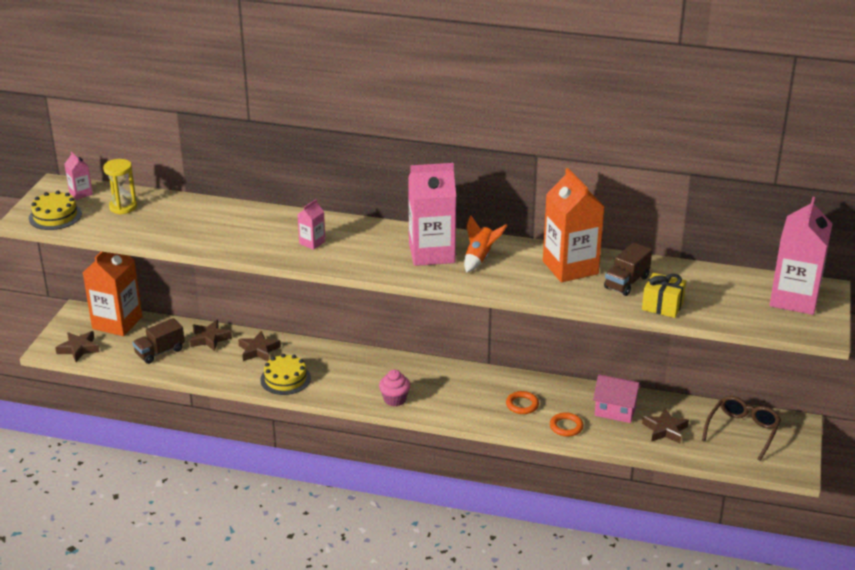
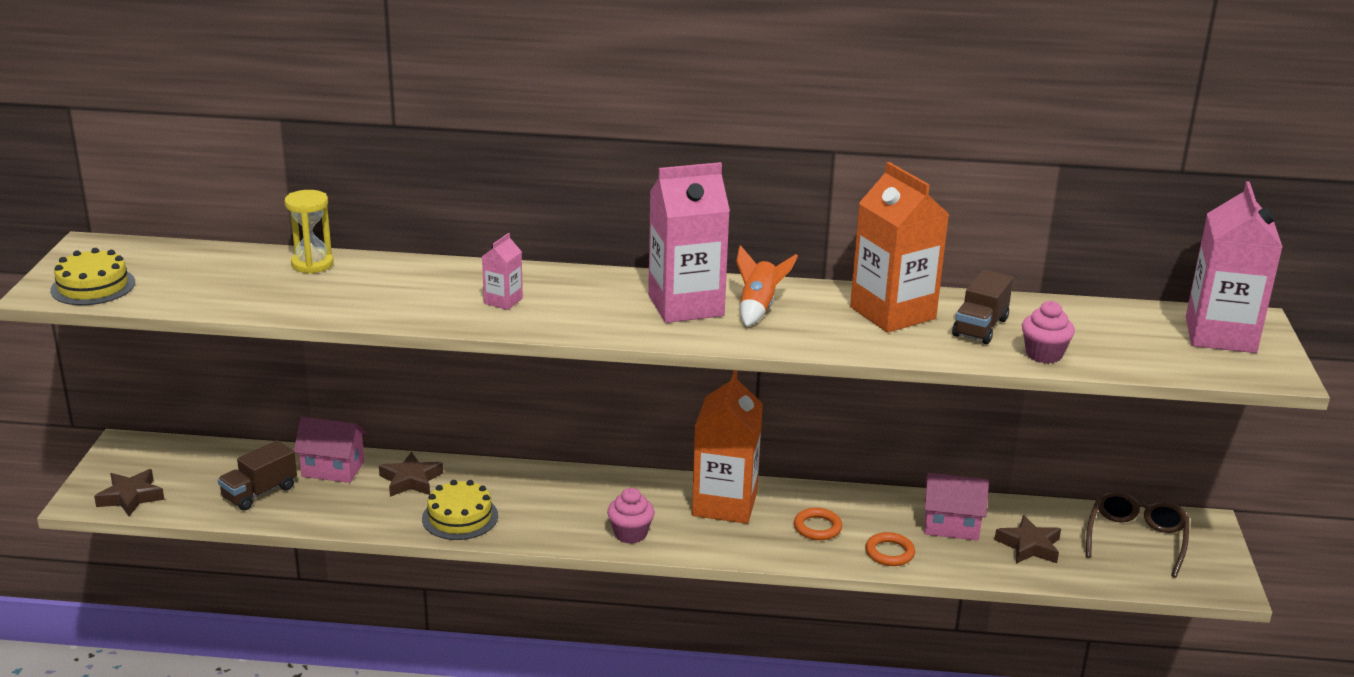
camera: 10 degrees left, 5 degrees down
(81, 193) = (129, 255): pink carton -> none
(117, 323) = (186, 456): orange carton -> orange carton (724, 504)
(123, 207) = (199, 269): yellow hourglass -> yellow hourglass (312, 264)
(209, 338) = (333, 469): brown star -> pink house
(662, 306) = (1044, 354): yellow gift -> pink cupcake

